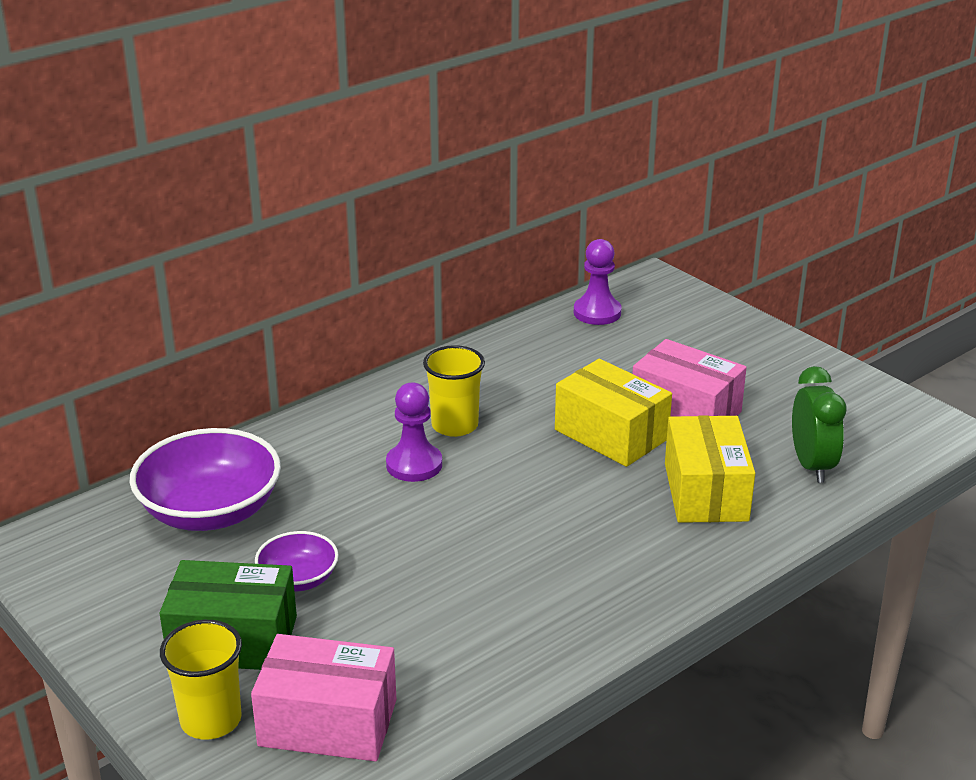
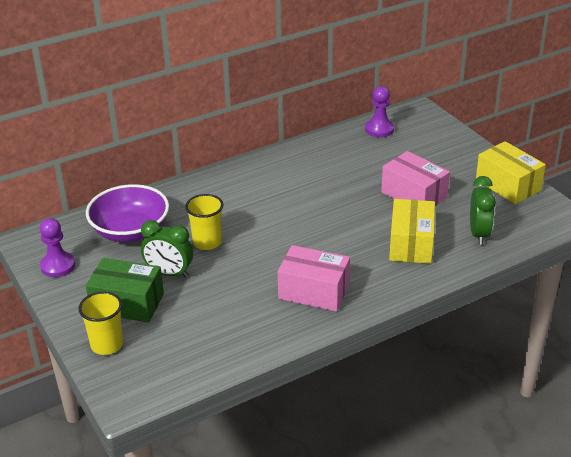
camera: 10 degrees right, 5 degrees up
(298, 579) = (169, 273): purple bowl -> green clock
(328, 722) = (167, 352): pink box -> pink box (314, 291)
(414, 465) = (248, 214): purple pawn -> purple pawn (58, 266)
(454, 425) = (277, 192): yellow cup -> yellow cup (207, 242)
(611, 434) = (366, 205): yellow box -> yellow box (508, 185)

